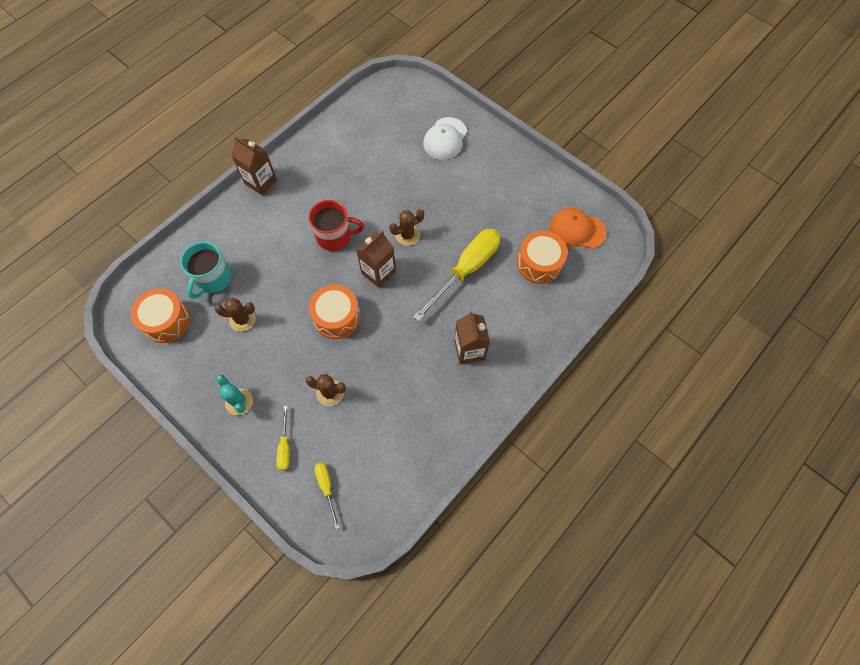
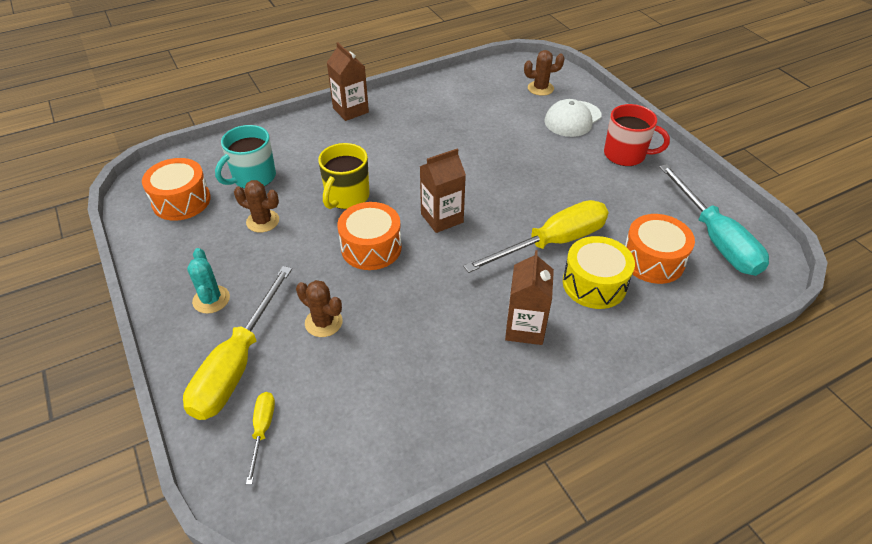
camera: 20 degrees right, 20 degrees down
(285, 446) = (237, 364): yellow screwdriver -> yellow screwdriver, size x2.13
(297, 275) = (346, 197): none -> yellow mug
(335, 237) = (407, 173): red mug -> red mug (625, 155)
(407, 235) = (492, 192): brown cactus -> brown cactus (540, 88)
(505, 297) = (594, 284): none -> yellow drum
(577, 230) = (715, 239): orange cap -> turquoise screwdriver

